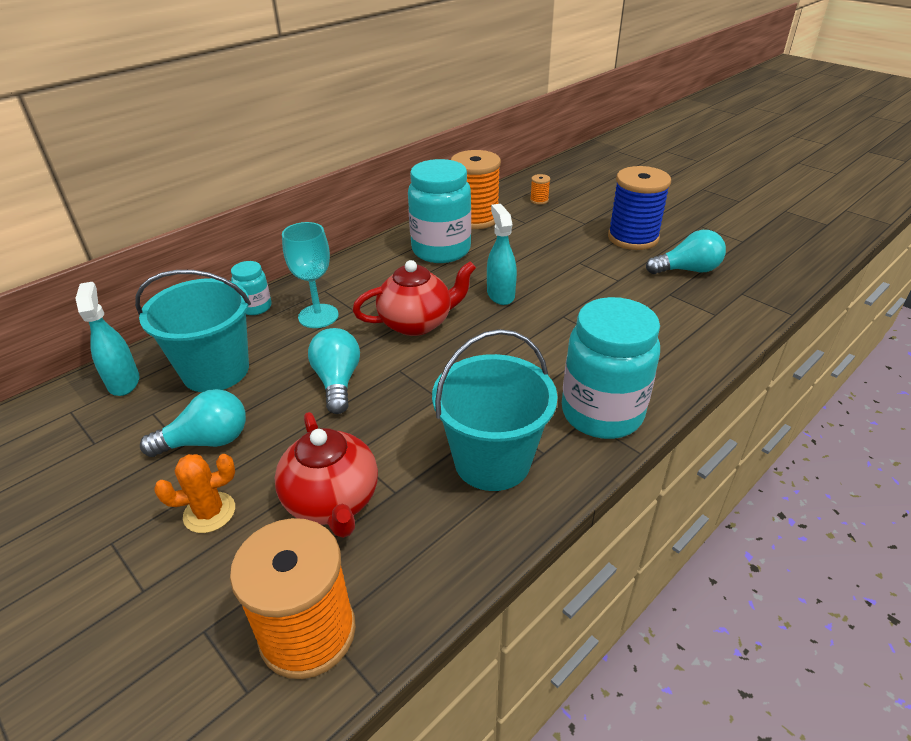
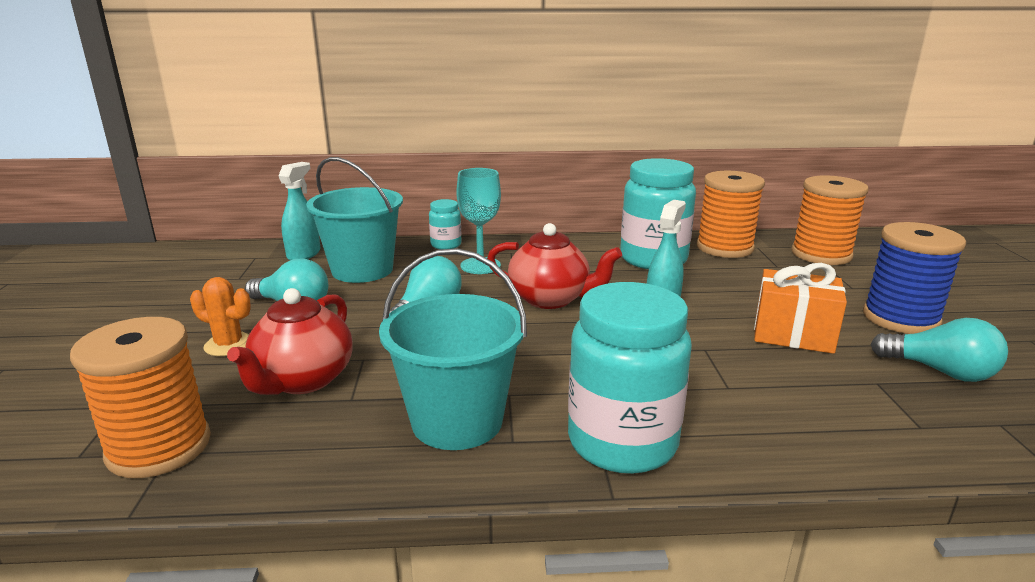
camera: 40 degrees right, 15 degrees down
(539, 200) = (821, 254): orange spool -> orange spool, size x2.47
(595, 278) = (793, 334): none -> orange gift

